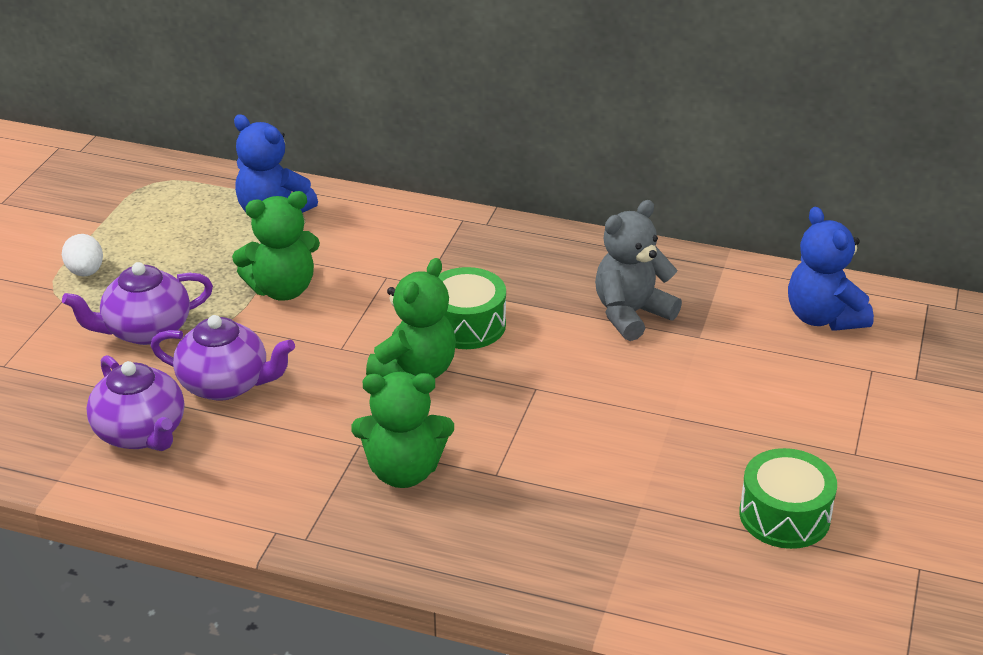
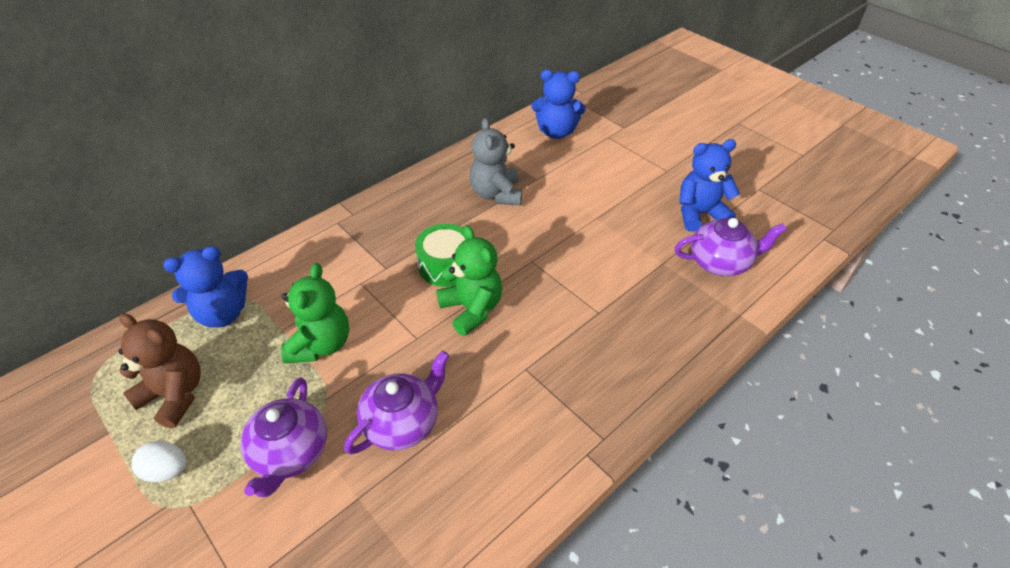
camera: 60 degrees left, 10 degrees up
(141, 433) = (418, 504): purple teapot -> purple teapot (720, 262)
(162, 235) = (175, 395): none -> brown teddy bear
(404, 471) = (568, 356): green teddy bear -> none
(784, 515) = (699, 214): green drum -> blue teddy bear

